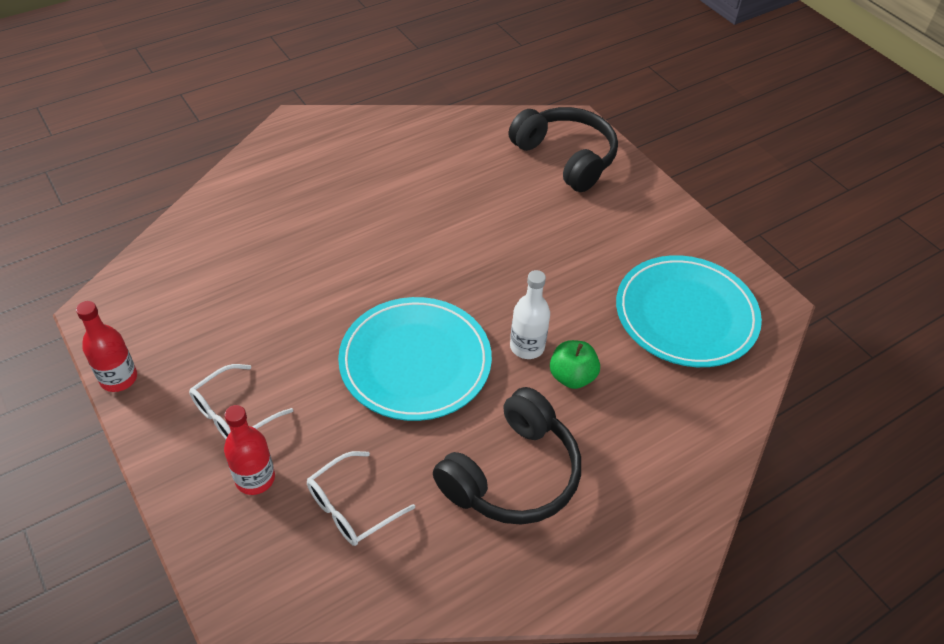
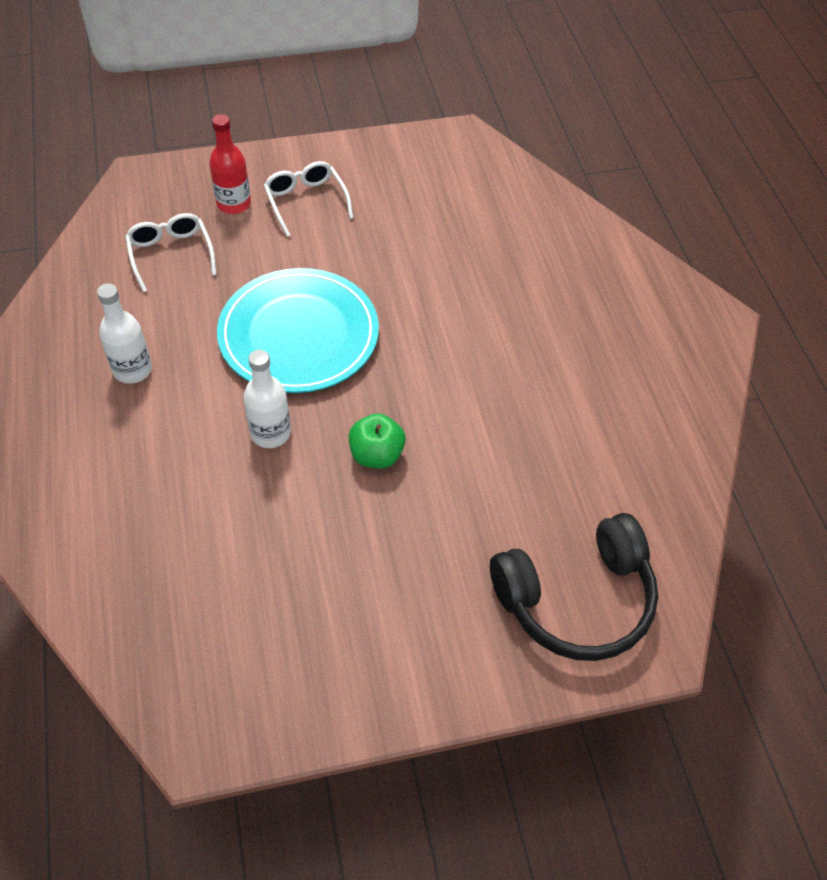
camera: 110 degrees right, 5 degrees up
(119, 378) = (380, 142): red bottle -> none
(512, 474) = (132, 370): black headphones -> white bottle
(572, 377) = (211, 459): green apple -> green apple (376, 455)
(686, 315) = (235, 618): turquoise plate -> none

